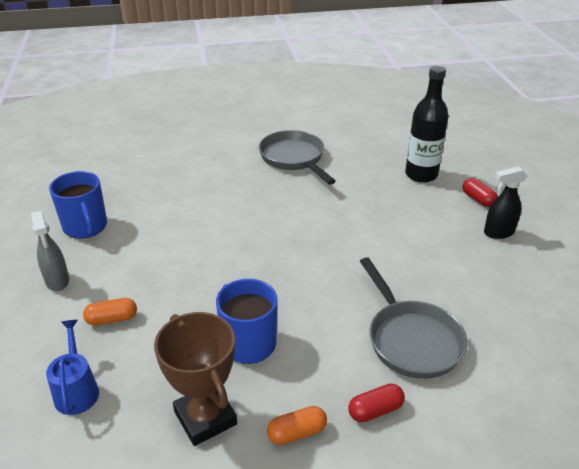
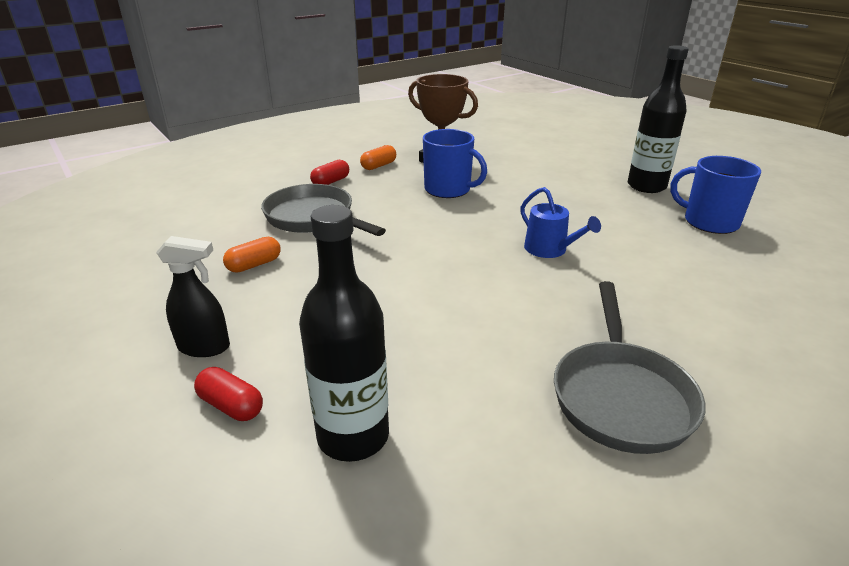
camera: 155 degrees right, 5 degrees down
(57, 281) = (646, 186): grey spray bottle -> black bottle
(77, 391) = (532, 153): blue watering can -> blue watering can (549, 250)
(112, 319) = (565, 179): orange capsule -> orange capsule (254, 265)
(294, 158) = (620, 396): grey pan -> grey pan turned 60 degrees clockwise
(498, 232) = (205, 347): black spray bottle -> black spray bottle turned 45 degrees clockwise

